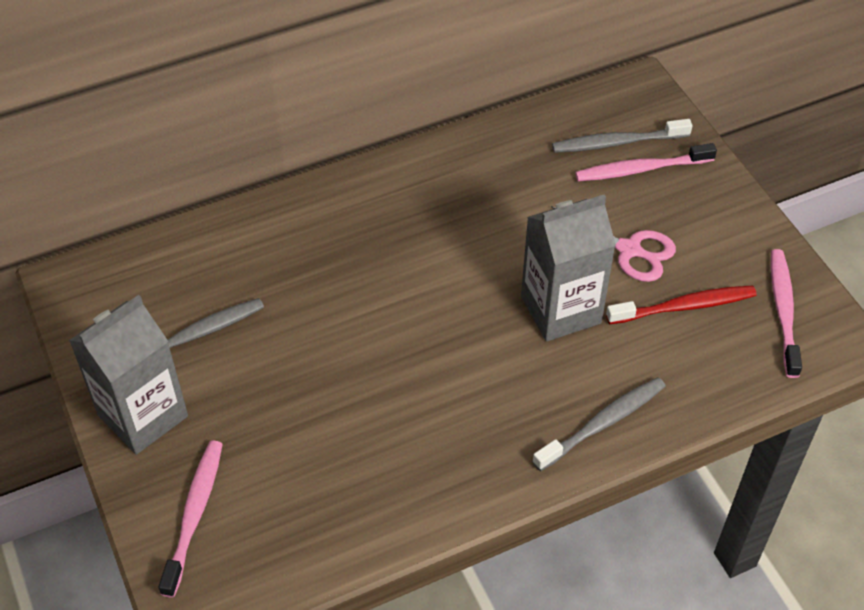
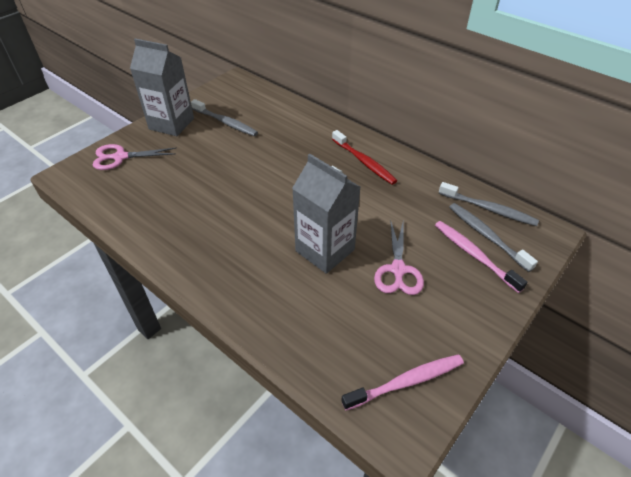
camera: 65 degrees right, 5 degrees down
(194, 514) = (120, 157): pink toothbrush -> pink scissors
(602, 423) = (245, 299): grey toothbrush -> grey toothbrush (488, 209)
(684, 306) = (369, 315): red toothbrush -> red toothbrush (364, 162)

